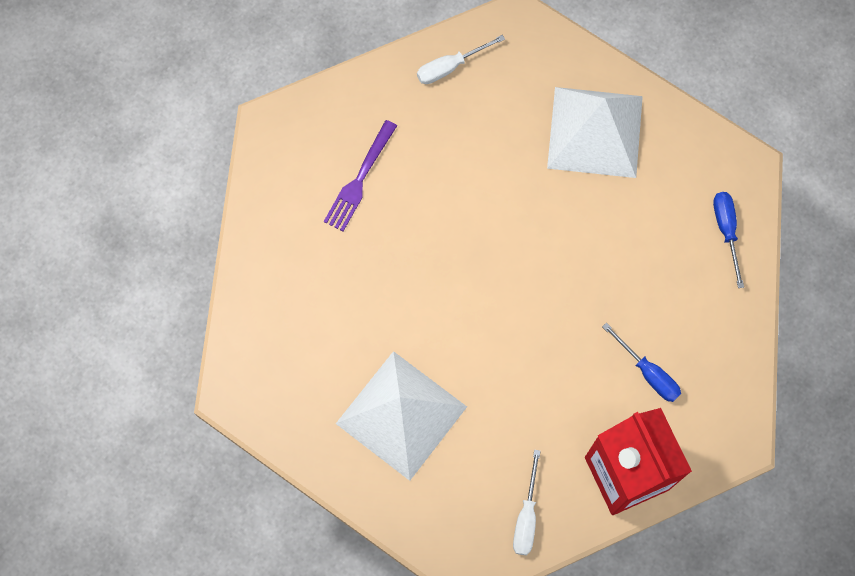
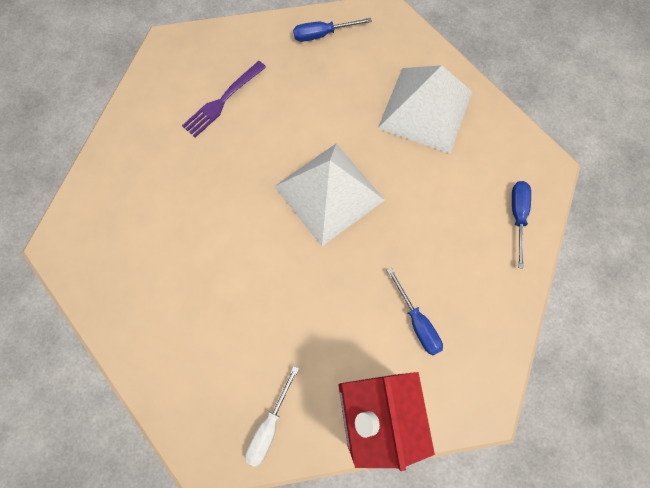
camera: 15 degrees right, 0 degrees up
(401, 415) = (189, 301): white pyramid -> white pyramid (329, 193)
(450, 67) = (322, 34): white screwdriver -> blue screwdriver

